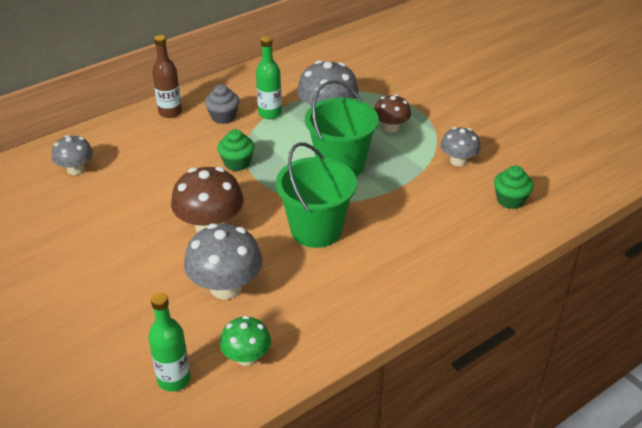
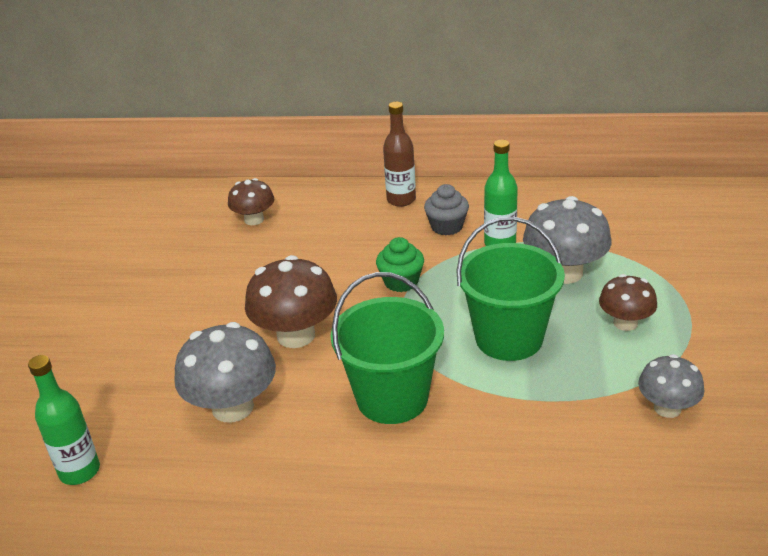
camera: 45 degrees right, 5 degrees down
(76, 169) = (254, 219): grey mushroom -> brown mushroom
(246, 357) = (161, 493): green mushroom -> none
(510, 200) = (681, 500): green cupcake -> none

